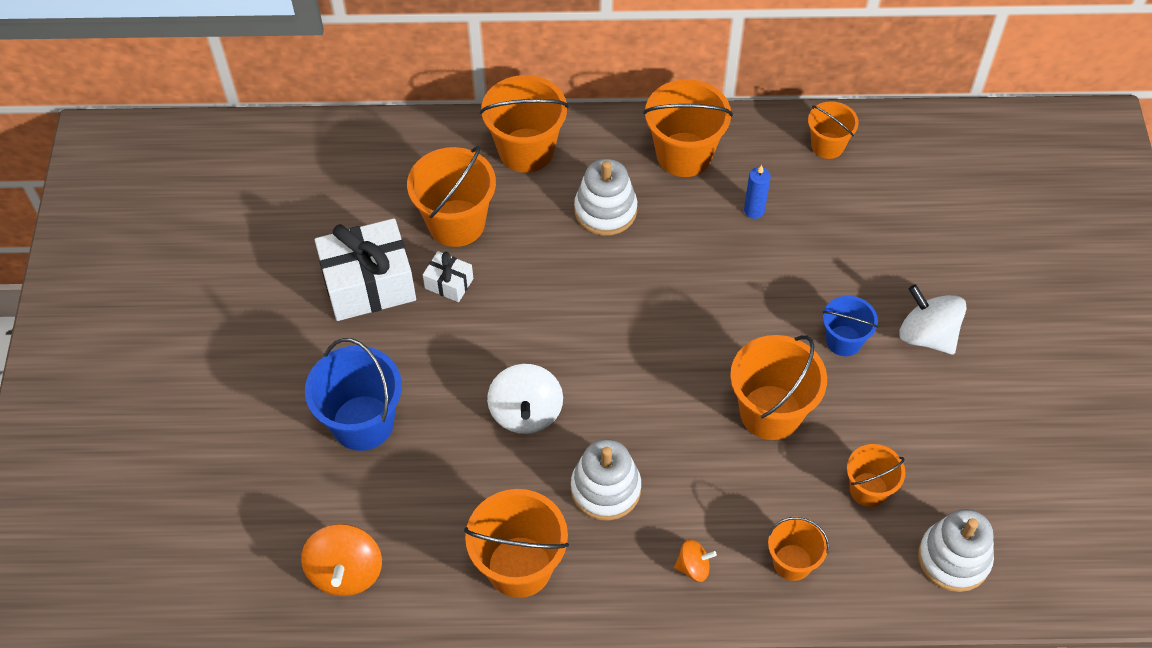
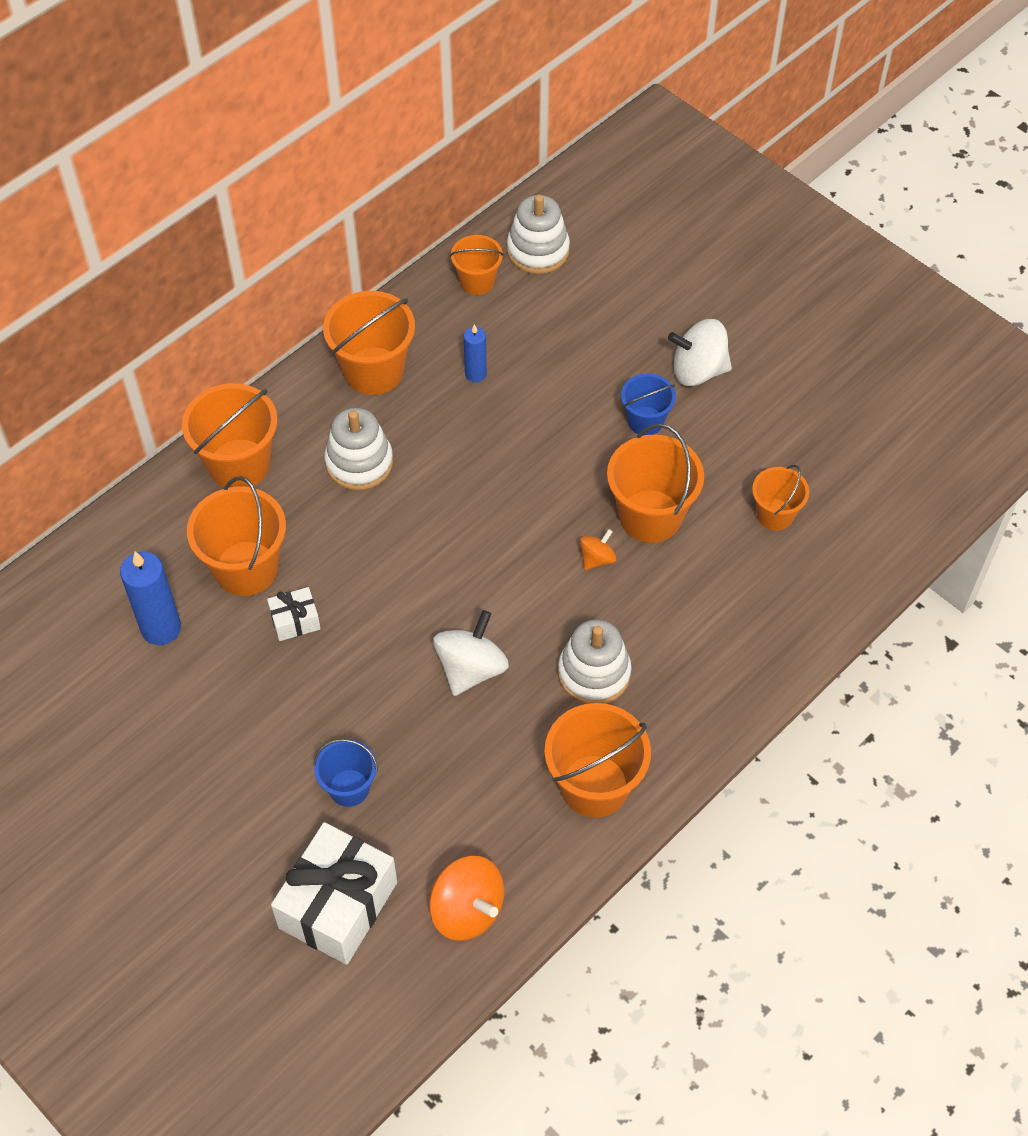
camera: 45 degrees left, 0 degrees up
(363, 219) = (161, 628): none -> blue candle
(363, 423) = (349, 788): blue bucket -> blue bucket, size x0.59
(369, 284) = (227, 676): white gift -> white gift (338, 905)
(526, 412) = (471, 668): white spinning top -> white spinning top turned 105 degrees counterclockwise
(693, 567) = (717, 674): orange spinning top -> orange spinning top (597, 559)
(792, 562) = (779, 610): orange bucket -> none
(953, 558) = (878, 514): white stacking toy -> white stacking toy (538, 250)

